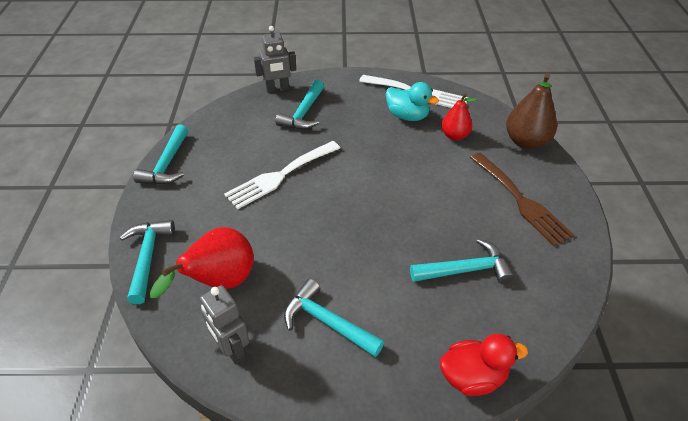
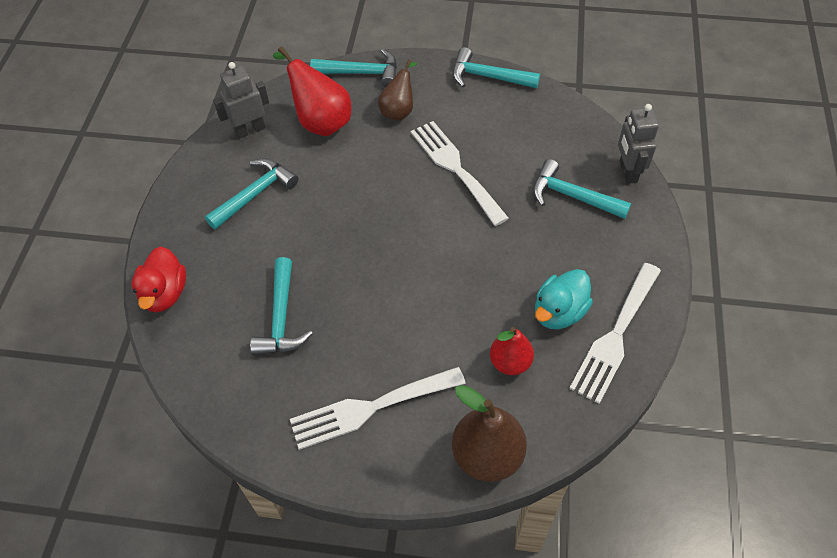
camera: 100 degrees right, 10 degrees up
(207, 221) = (399, 111): none -> brown pear
(521, 201) = (370, 408): brown fork -> white fork

